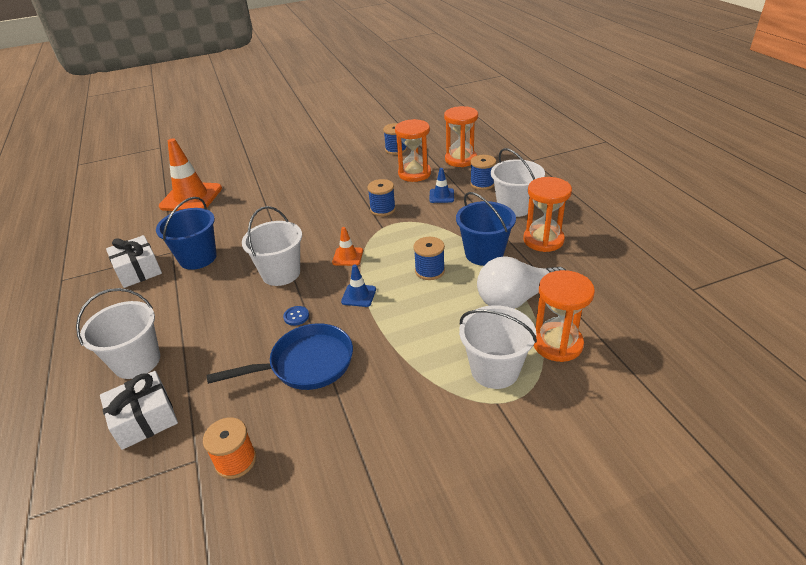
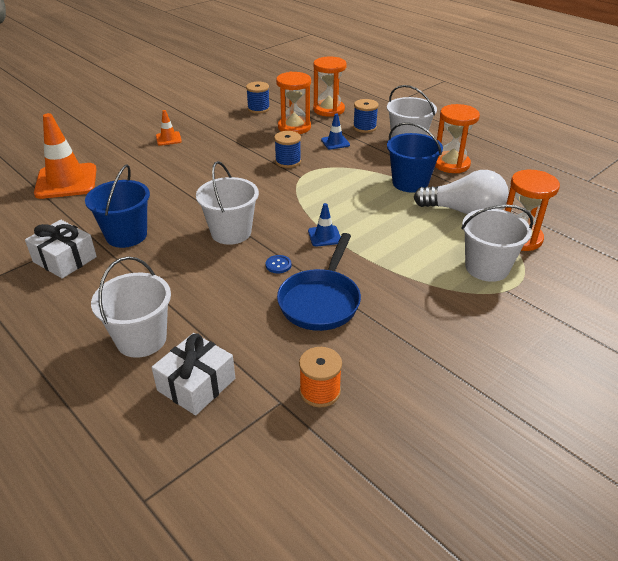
camera: 25 degrees left, 0 degrees up
(306, 364) = (321, 301): blue pan -> blue pan turned 150 degrees clockwise
(347, 257) = (287, 206): orange traffic cone -> orange traffic cone (168, 139)
(429, 271) = (373, 204): blue spool -> none
(517, 299) = (464, 212): white light bulb -> white light bulb turned 120 degrees counterclockwise

